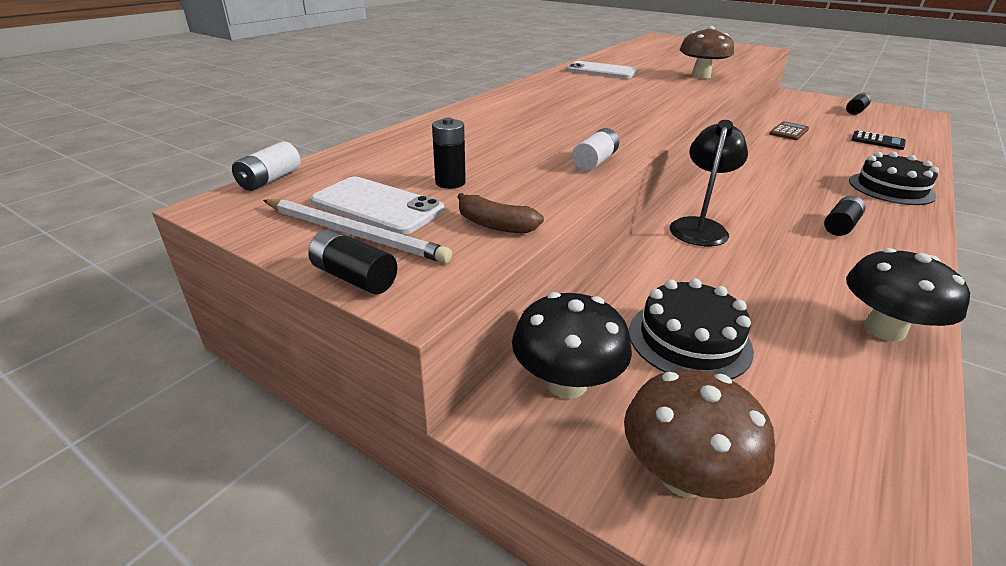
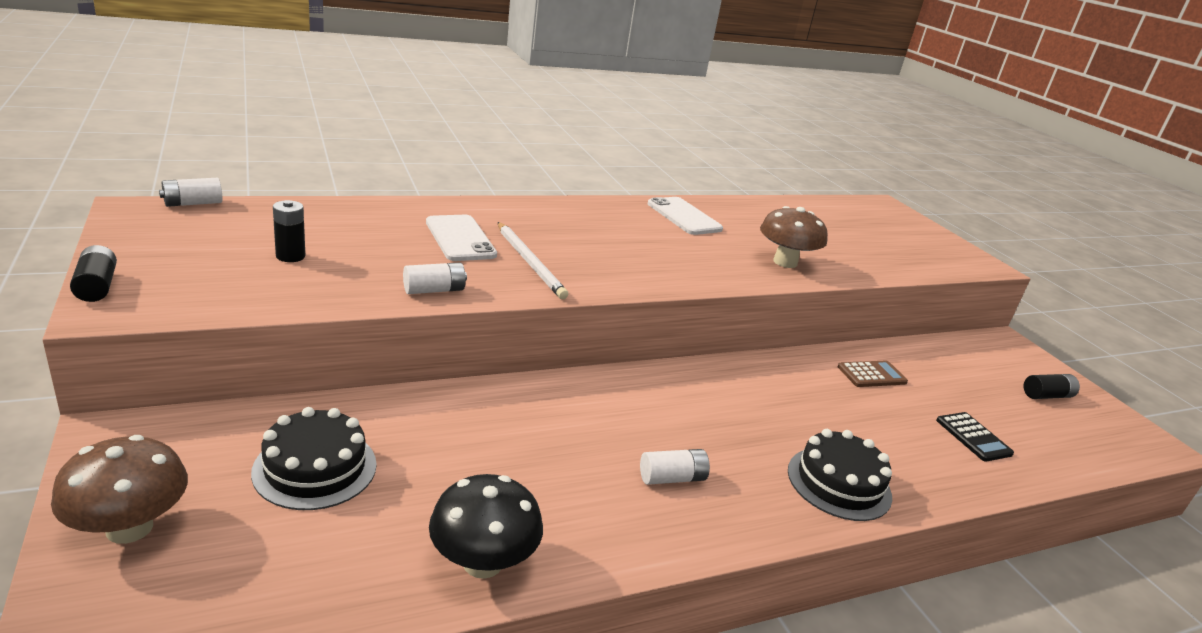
camera: 30 degrees right, 5 degrees down
(354, 234) = (155, 261): white pencil -> white pencil (529, 262)
(377, 206) = (208, 250): white phone -> white phone (460, 238)
(495, 225) = (244, 297): brown banana -> none
(566, 383) = (181, 439): black mushroom -> none
(699, 227) = (527, 404): black lamp -> none
(840, 226) = (672, 478): black battery -> white battery

